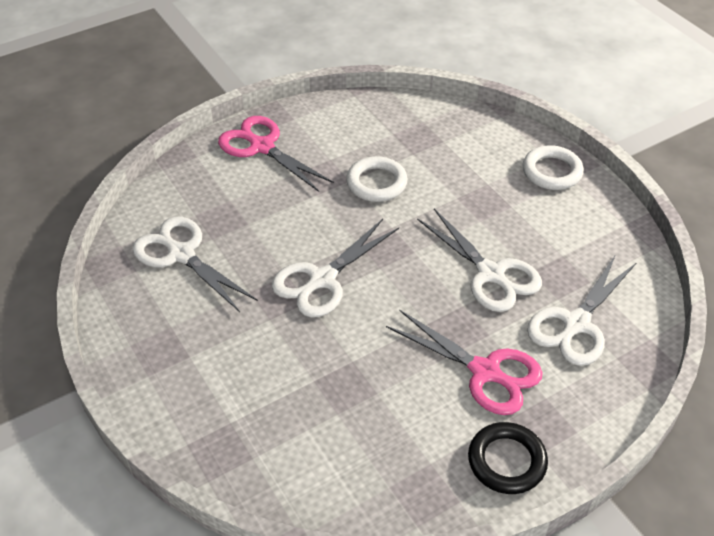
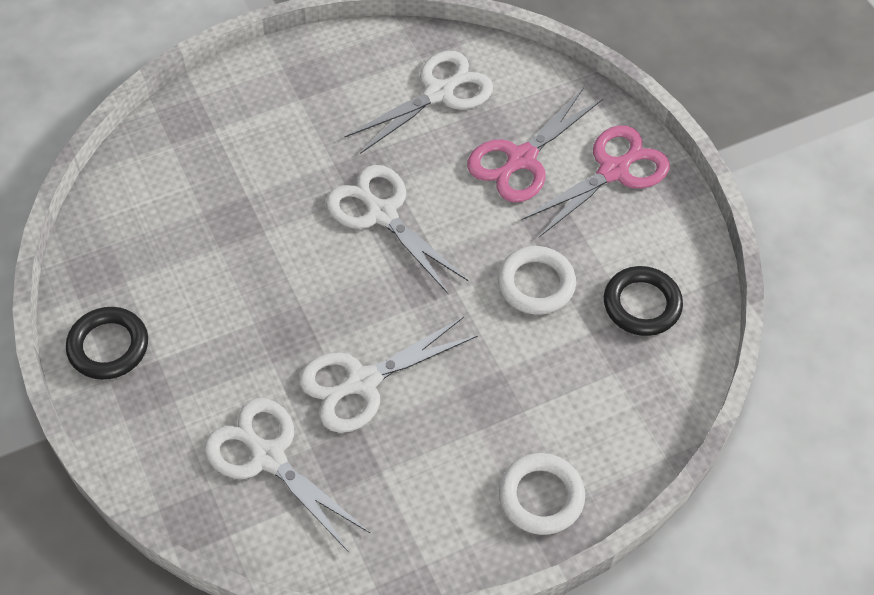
camera: 95 degrees right, 10 degrees up
(383, 130) = (642, 304): none -> black ring
(485, 371) = (222, 348): pink scissors -> pink scissors (521, 159)

